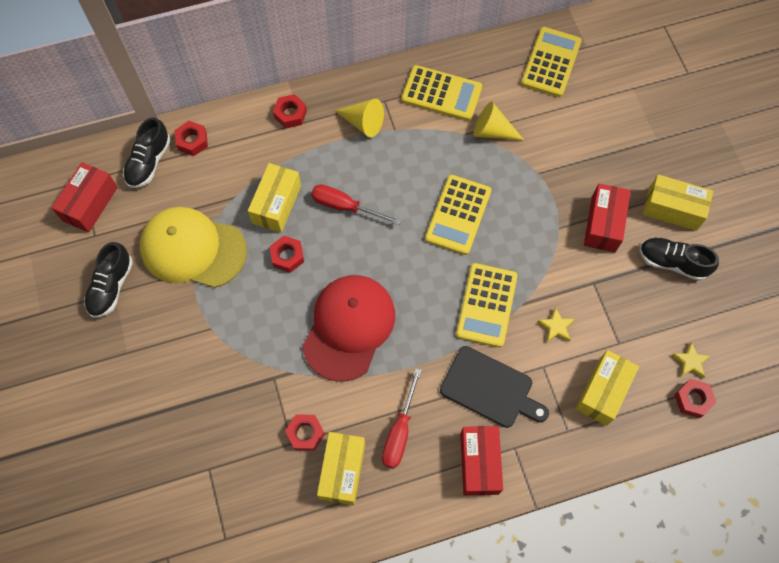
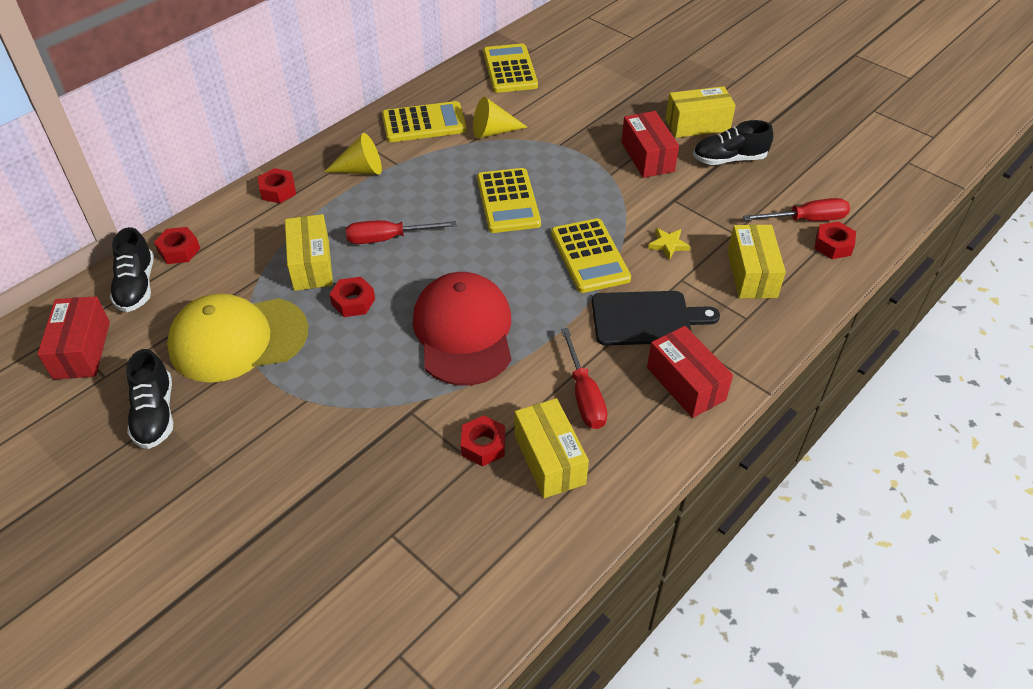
camera: 30 degrees left, 20 degrees down
(690, 362) = (806, 220): yellow star -> red screwdriver

